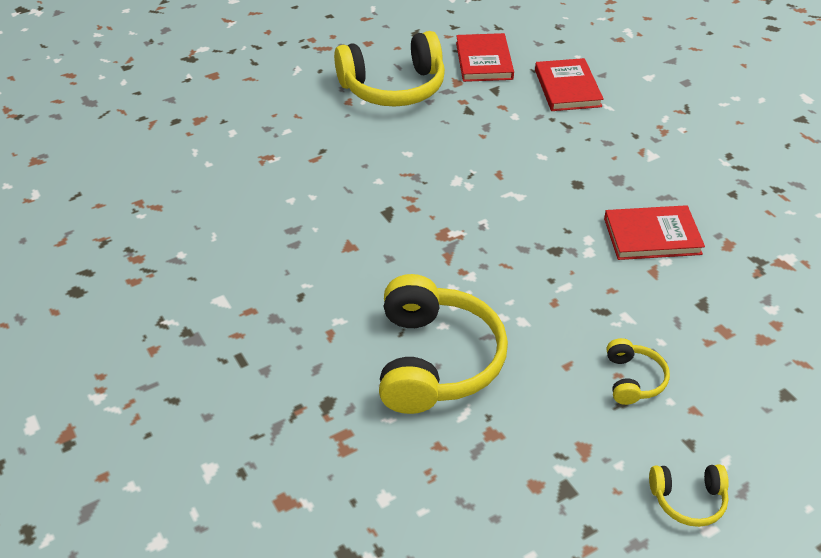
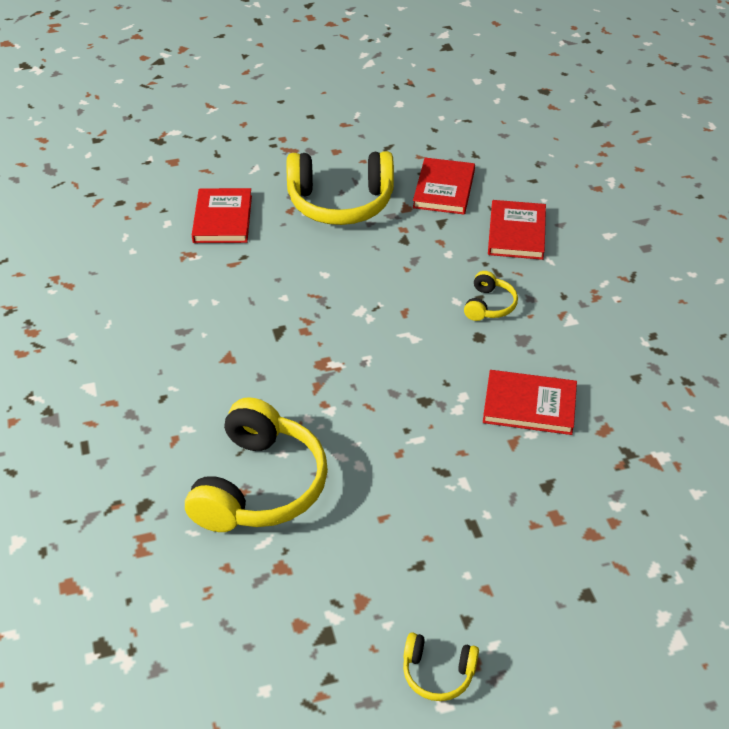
camera: 15 degrees right, 0 degrees up
(286, 120) = (223, 219): none -> red book
(633, 379) = (440, 545): yellow headphones -> yellow headphones (489, 305)

